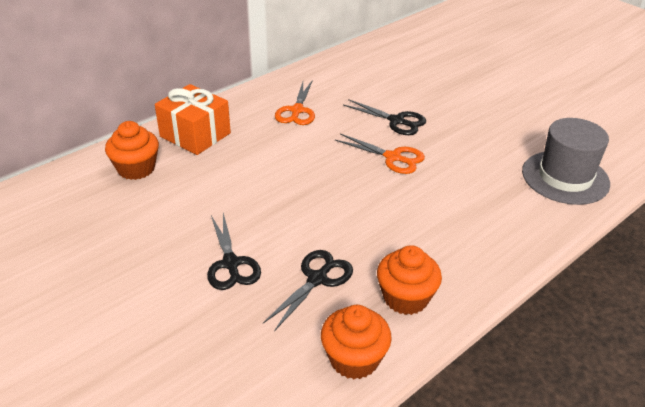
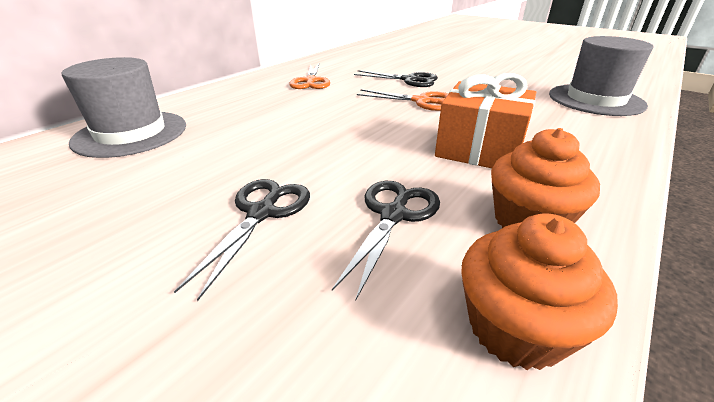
camera: 10 degrees left, 5 degrees down
(136, 168) = (131, 133): orange cupcake -> grey hat
(195, 135) = (205, 103): orange gift -> orange gift (479, 149)
(231, 264) = (262, 213): black scissors -> black scissors turned 135 degrees counterclockwise

